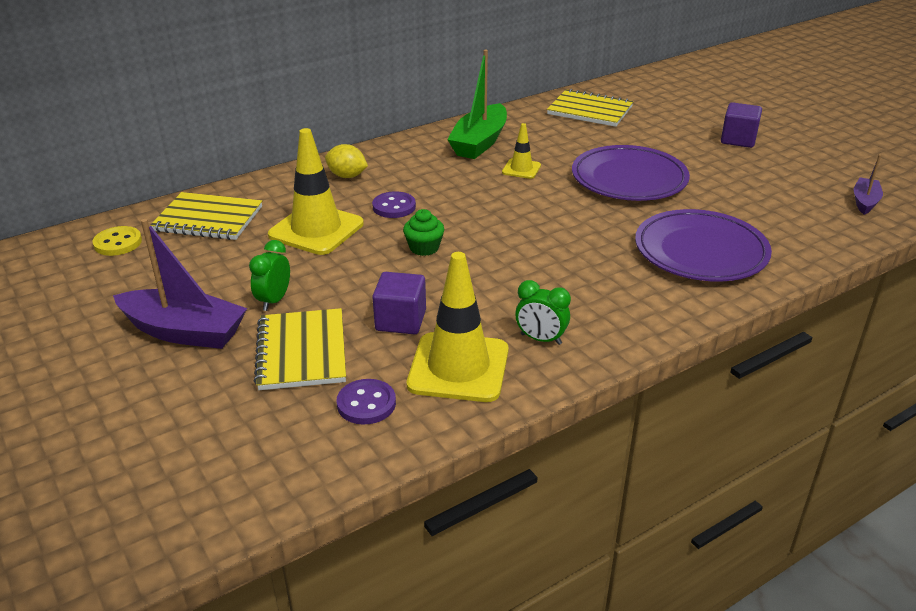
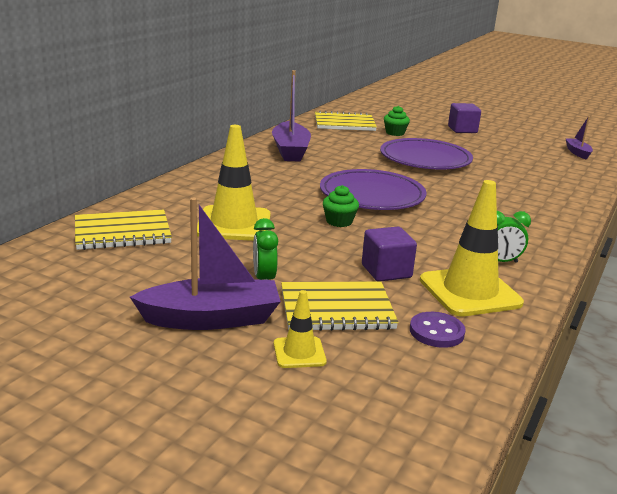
camera: 30 degrees left, 10 degrees down
(118, 243) = (50, 265): yellow button -> none
(301, 351) = (336, 309): yellow notebook -> yellow notebook turned 60 degrees counterclockwise
(347, 176) = (211, 185): yellow lemon -> none
(394, 207) = (279, 199): purple button -> none
(479, 142) = (290, 151): green boat -> purple boat
(521, 169) = (344, 163): yellow traffic cone -> yellow traffic cone (299, 353)
(638, 133) = (395, 133): none -> green cupcake
(700, 251) = (526, 192): purple plate -> purple plate (372, 195)

